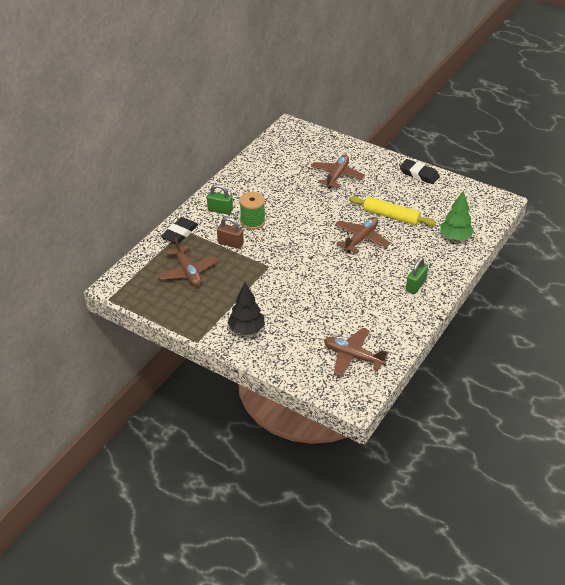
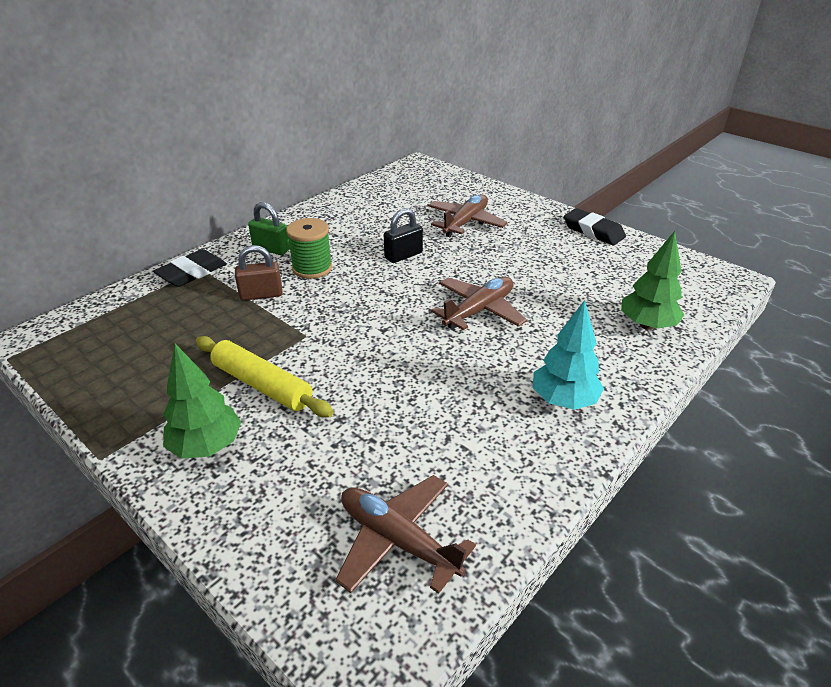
camera: 10 degrees right, 5 degrees down
(188, 272) = (167, 329): brown plane -> none
(230, 243) = (261, 294): brown padlock -> brown padlock turned 45 degrees counterclockwise
(246, 329) = (206, 446): black tree -> green tree
(305, 206) = (403, 255): none -> black padlock
(391, 216) = (538, 282): yellow rolling pin -> yellow rolling pin (262, 385)
(415, 285) = (564, 400): green padlock -> turquoise tree

